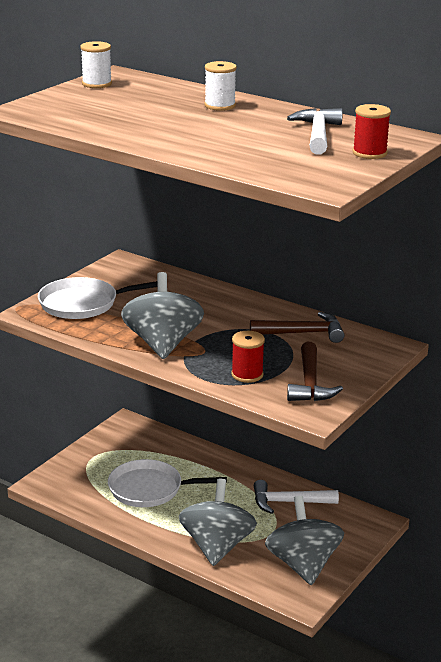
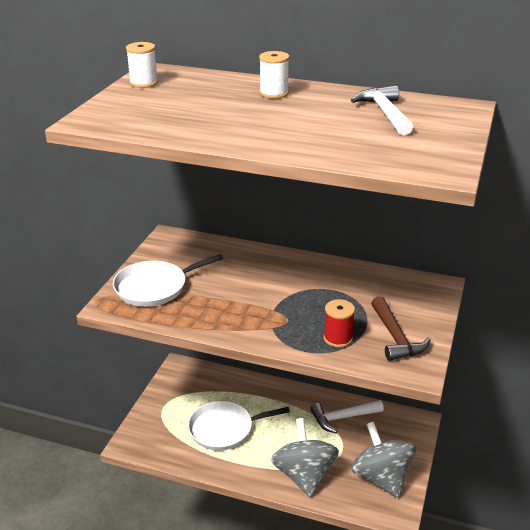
camera: 15 degrees left, 5 degrees up
(163, 344) = (247, 318): grey spinning top -> none
(303, 333) = (360, 285): brown hammer -> none
(369, 153) = (447, 128): red spool -> none

